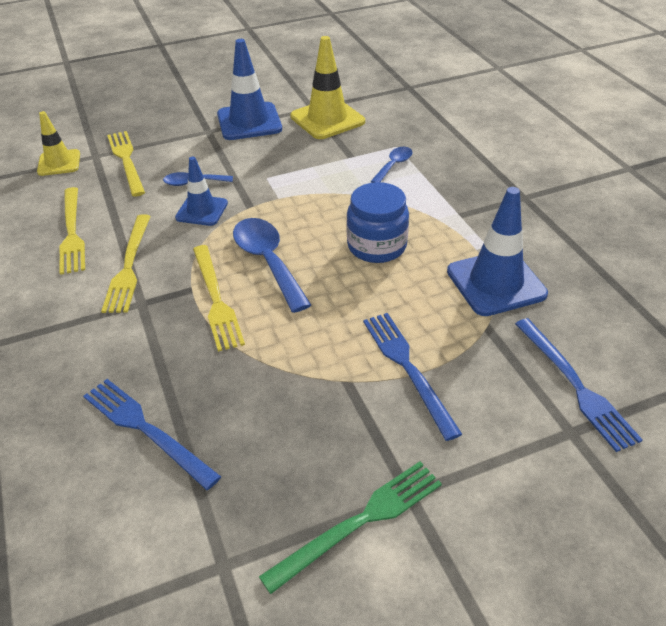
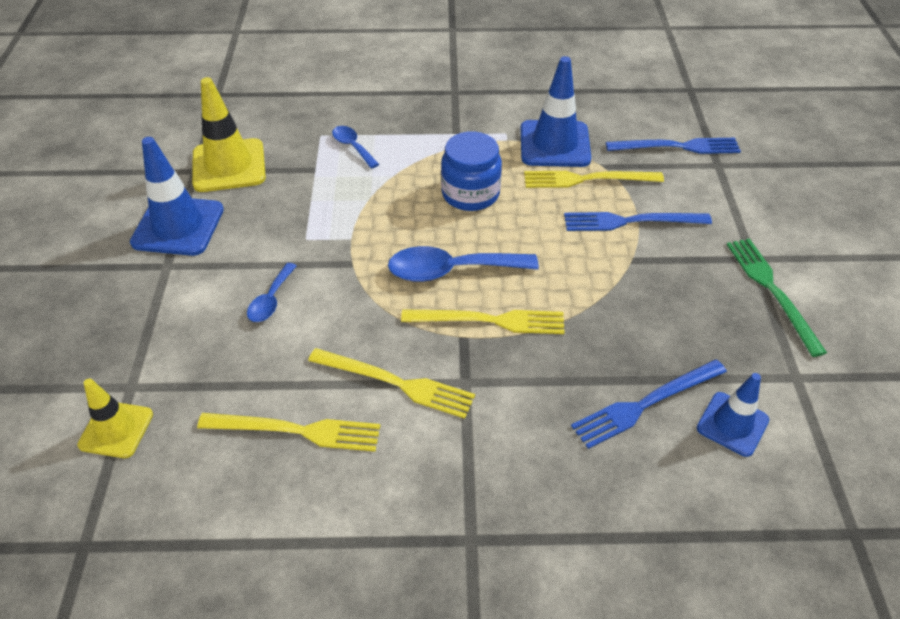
camera: 70 degrees left, 5 degrees up
(126, 160) = (171, 355): yellow fork -> yellow fork (587, 179)
(202, 210) = (332, 303): blue traffic cone -> blue traffic cone (732, 424)

